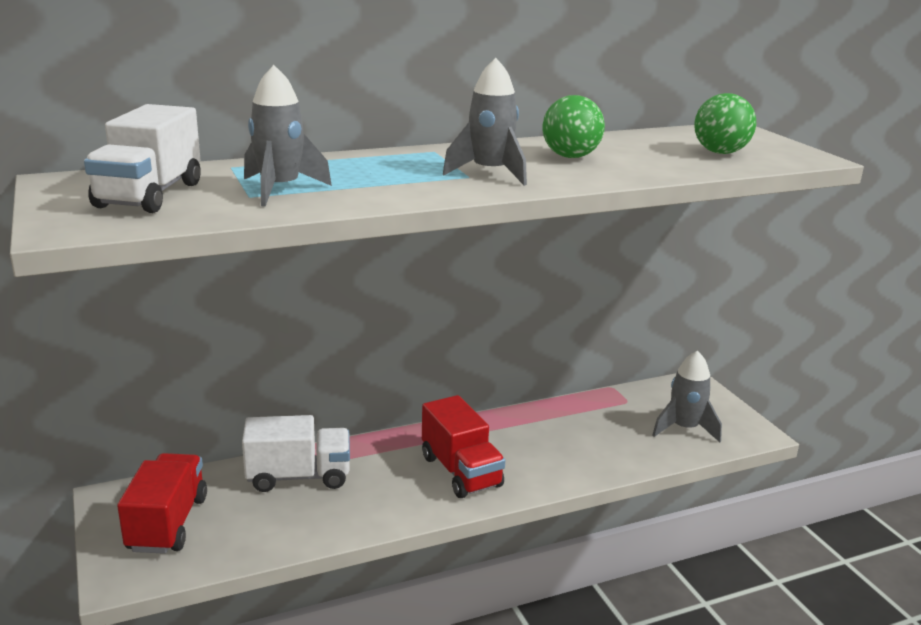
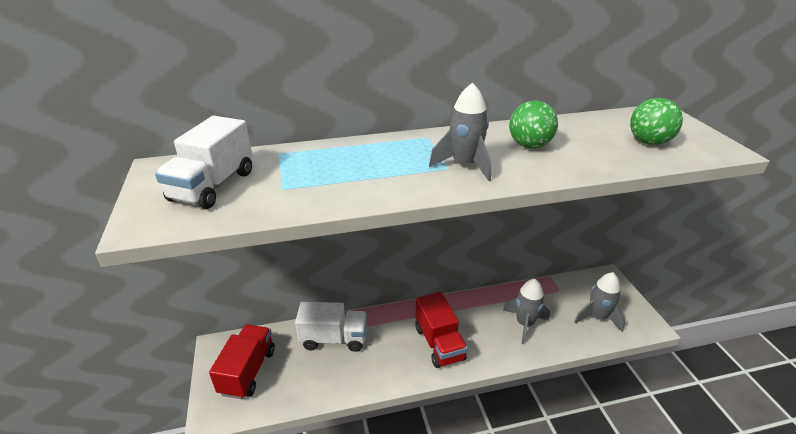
camera: 10 degrees right, 10 degrees up
(280, 189) = (306, 182): grey rocket -> grey rocket (524, 324)

